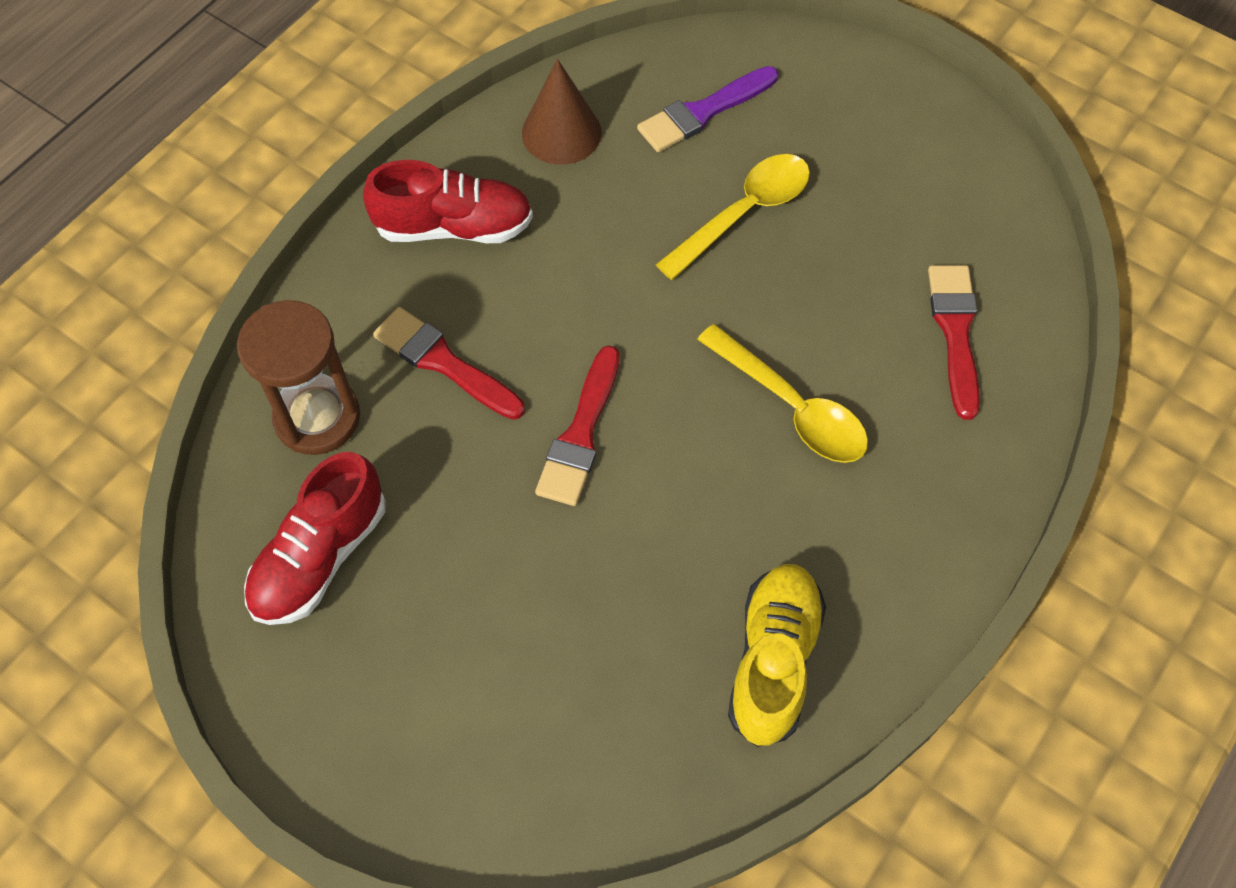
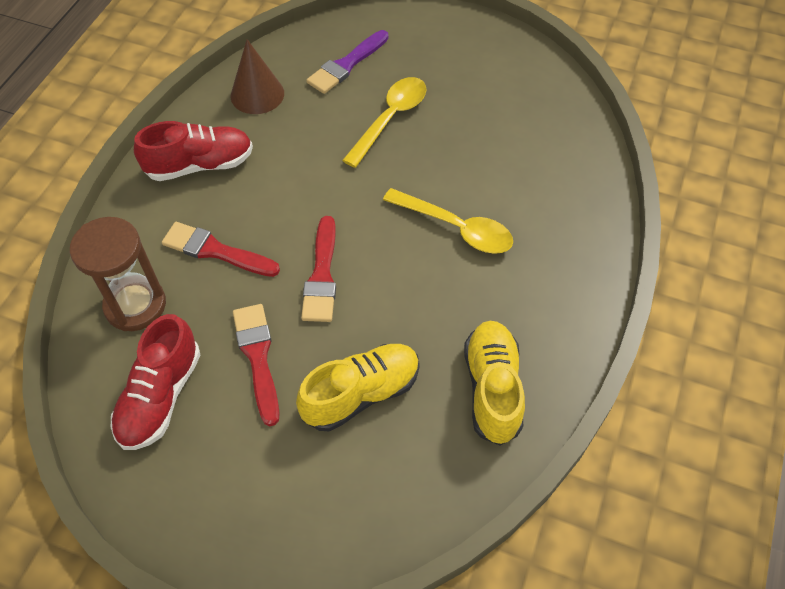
camera: 15 degrees left, 5 degrees down
(588, 621) = (361, 394): none -> yellow shoe
(955, 332) = (545, 161): red brush -> red brush (258, 357)

